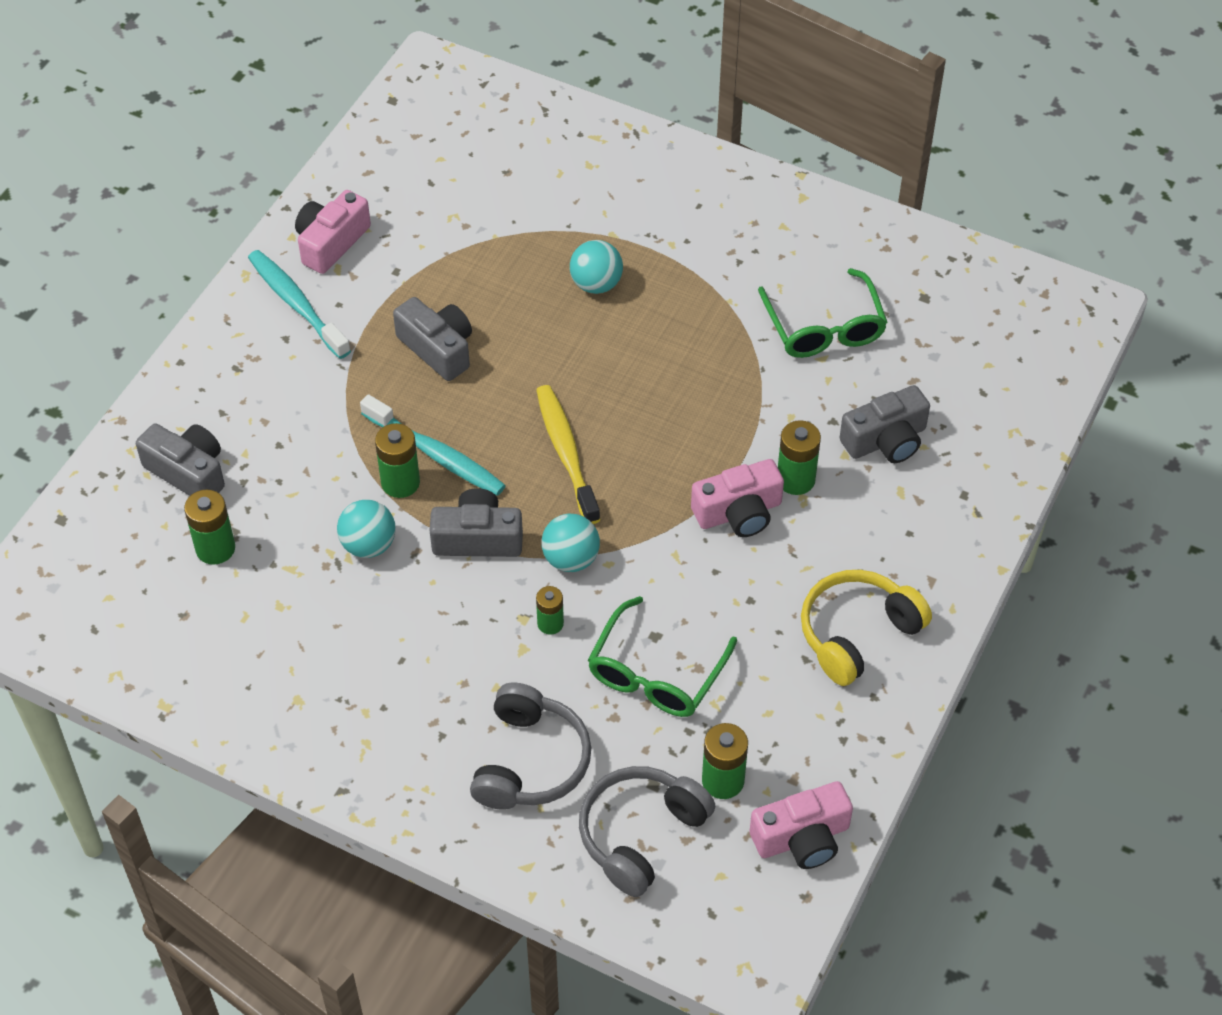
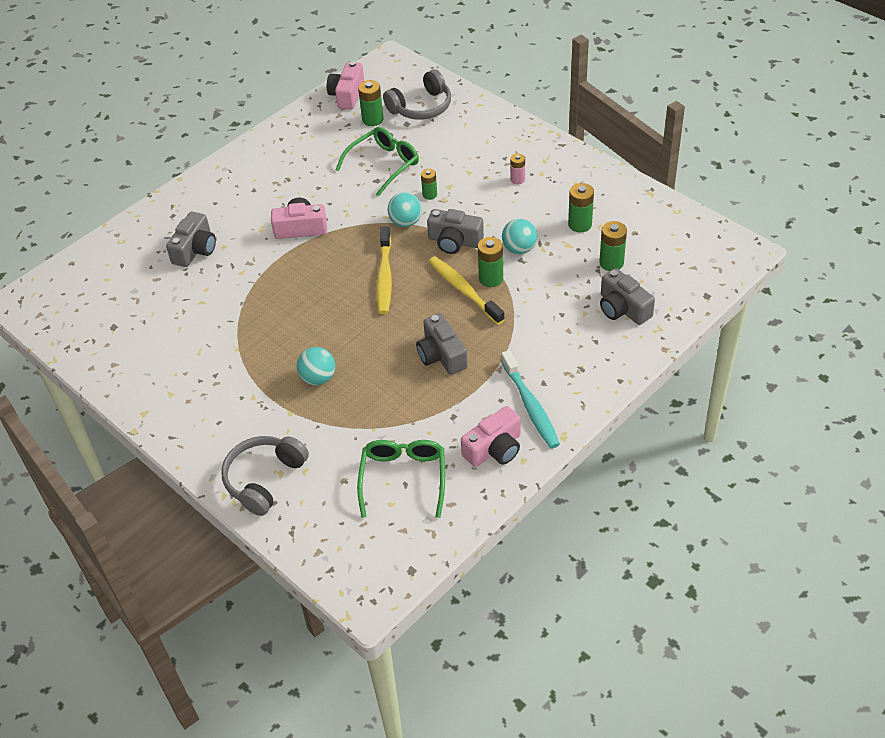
camera: 160 degrees left, 5 degrees down
(405, 689) = (517, 179): none -> pink battery
(436, 454) = (464, 290): turquoise toothbrush -> yellow toothbrush
(530, 761) = (463, 141): grey headphones -> grey headphones (264, 479)
(795, 479) = (259, 239): green battery -> green battery (580, 224)
(802, 838) = (347, 95): pink camera -> pink camera turned 75 degrees counterclockwise
(824, 327) = (188, 320): green glasses -> green glasses (403, 478)
(857, 633) = (272, 164): yellow headphones -> none
(886, 440) = (195, 249): grey camera -> grey camera turned 120 degrees clockwise

